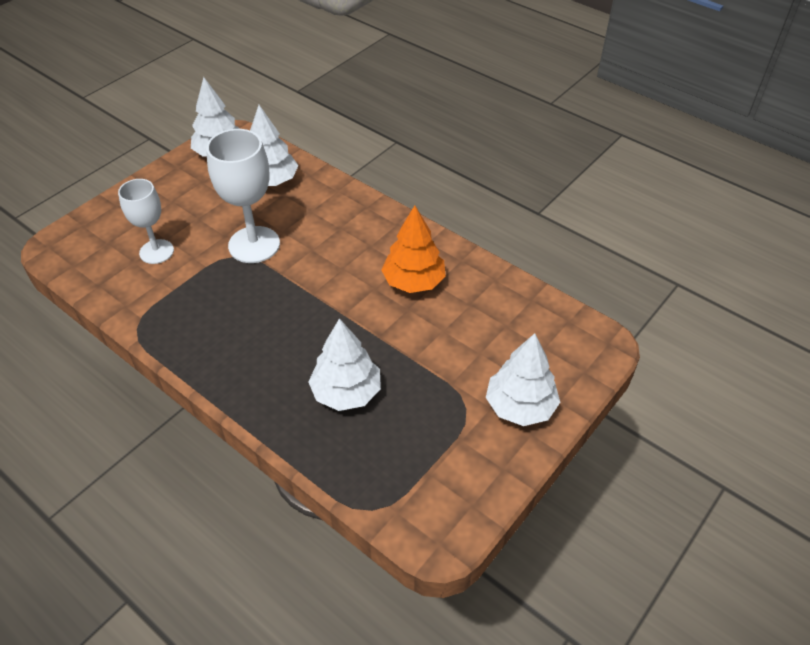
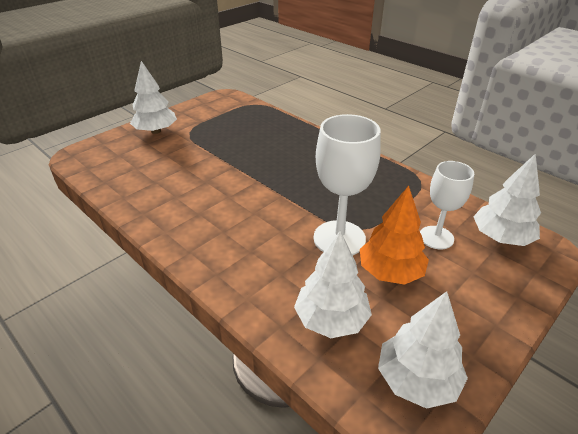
camera: 175 degrees left, 10 degrees down
(346, 392) = (262, 141): white tree -> white tree (501, 237)
(413, 282) = (193, 199): orange tree -> orange tree (390, 272)

